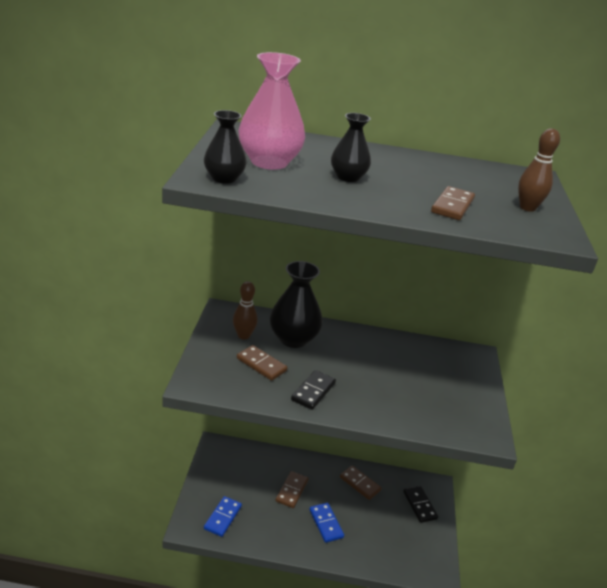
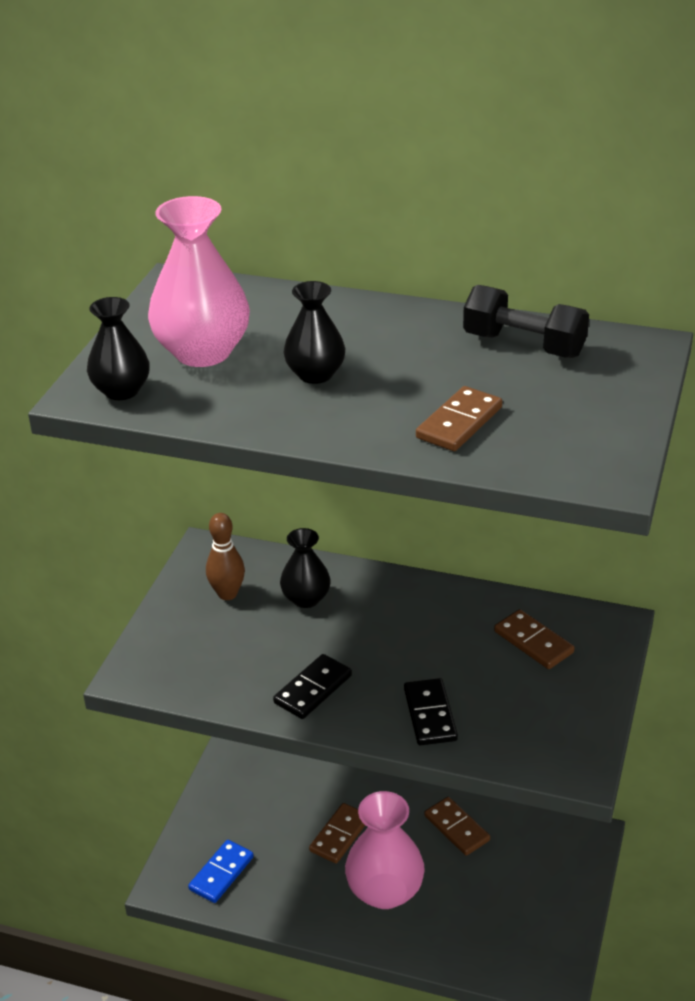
camera: 15 degrees right, 5 degrees up
(261, 364) = (243, 643): brown domino -> brown domino (533, 642)
(293, 339) = (306, 598): black vase -> black vase, size x0.60
(326, 523) = (385, 891): blue domino -> pink vase
(420, 505) = (552, 868): black domino -> black domino (430, 714)
(465, 170) = (524, 345): none -> black dumbbell
(527, 208) = (587, 419): brown bowling pin -> none

